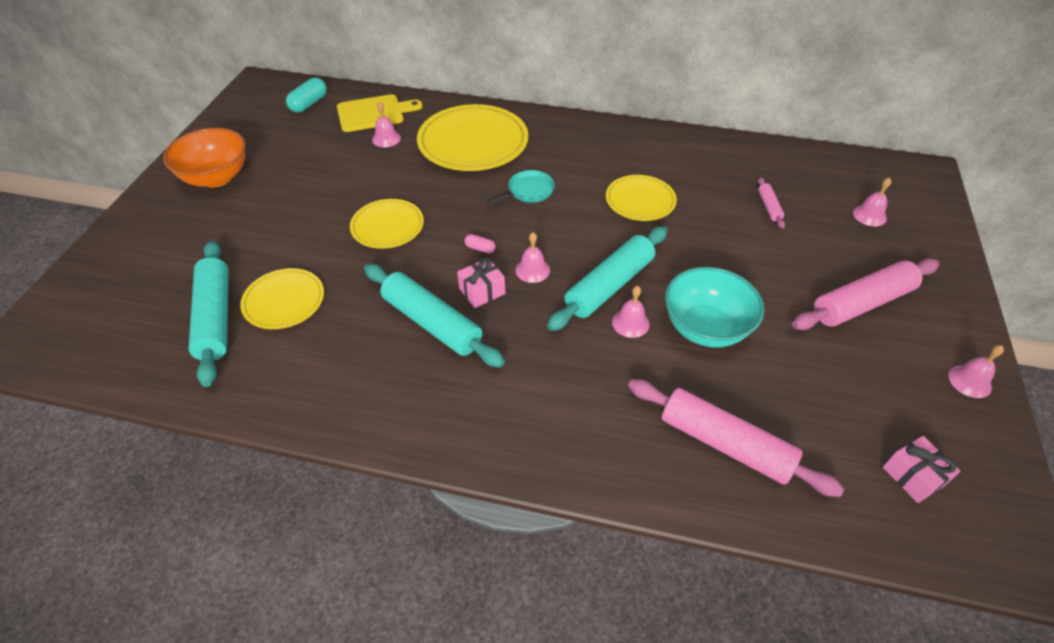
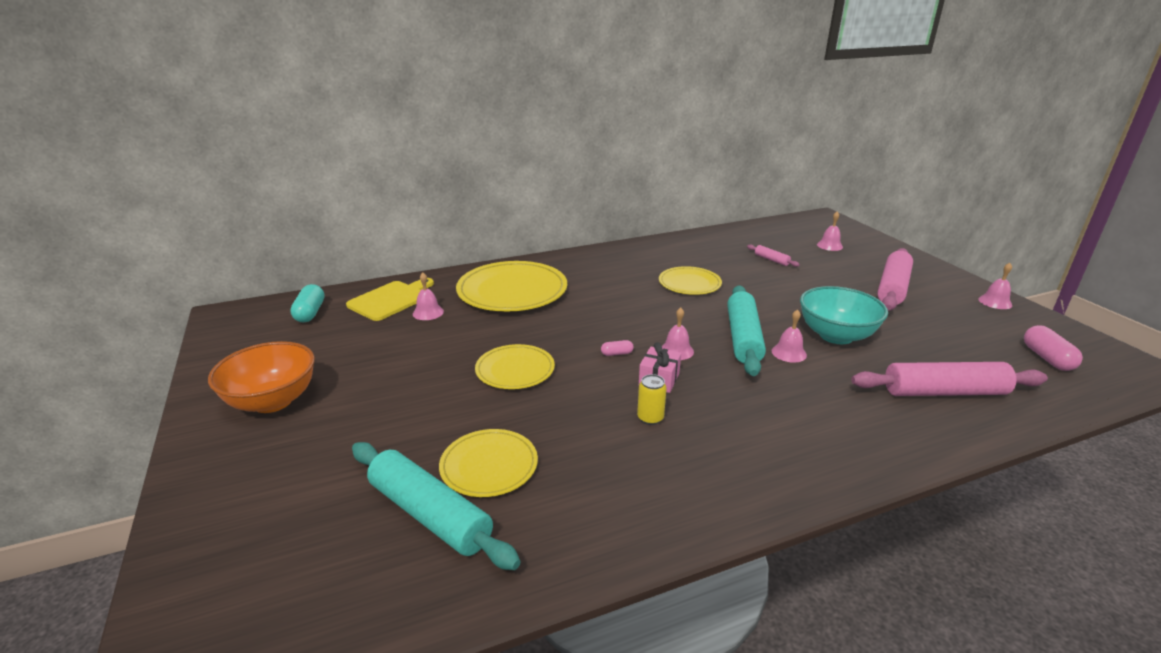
camera: 35 degrees left, 20 degrees down
(431, 323) = (650, 418): turquoise rolling pin -> yellow can
(528, 191) = (602, 305): turquoise pan -> none
(913, 476) = (1047, 358): pink gift -> pink capsule

